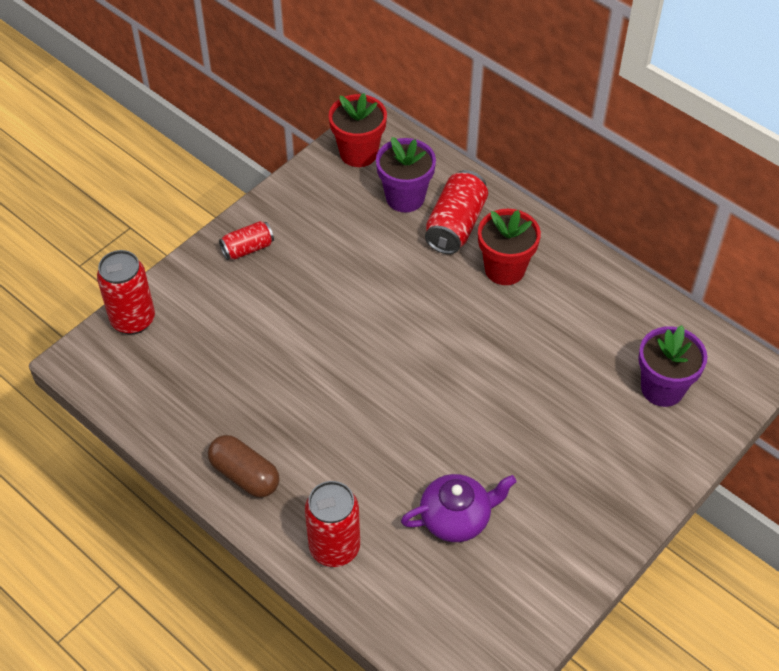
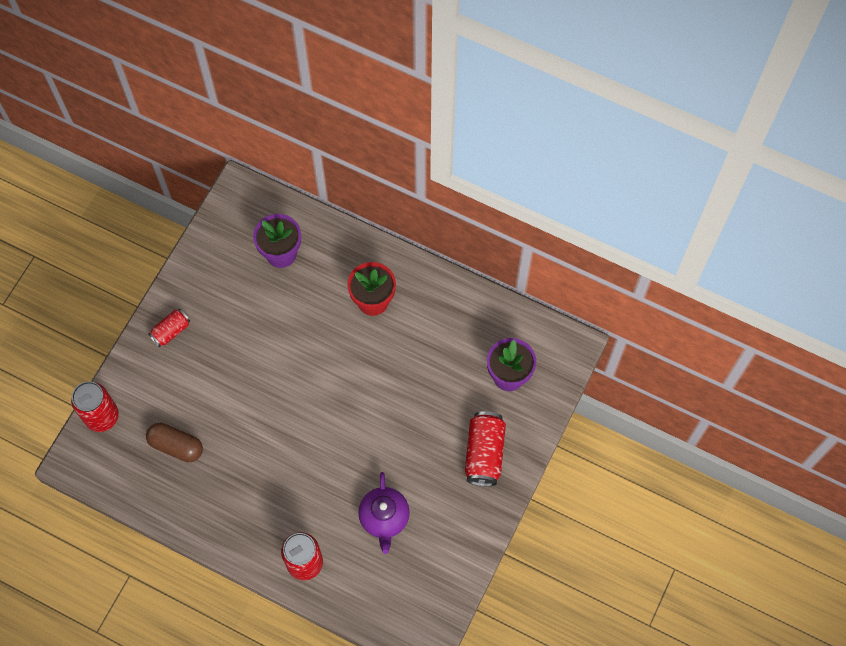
camera: 15 degrees left, 15 degrees up
(244, 475) = (225, 524): brown capsule -> brown capsule (176, 446)
(358, 153) = (233, 219): red flower pot -> none
(455, 225) = (326, 270): red can -> red can (484, 453)
(456, 518) = (384, 518): purple teapot -> purple teapot turned 120 degrees clockwise

